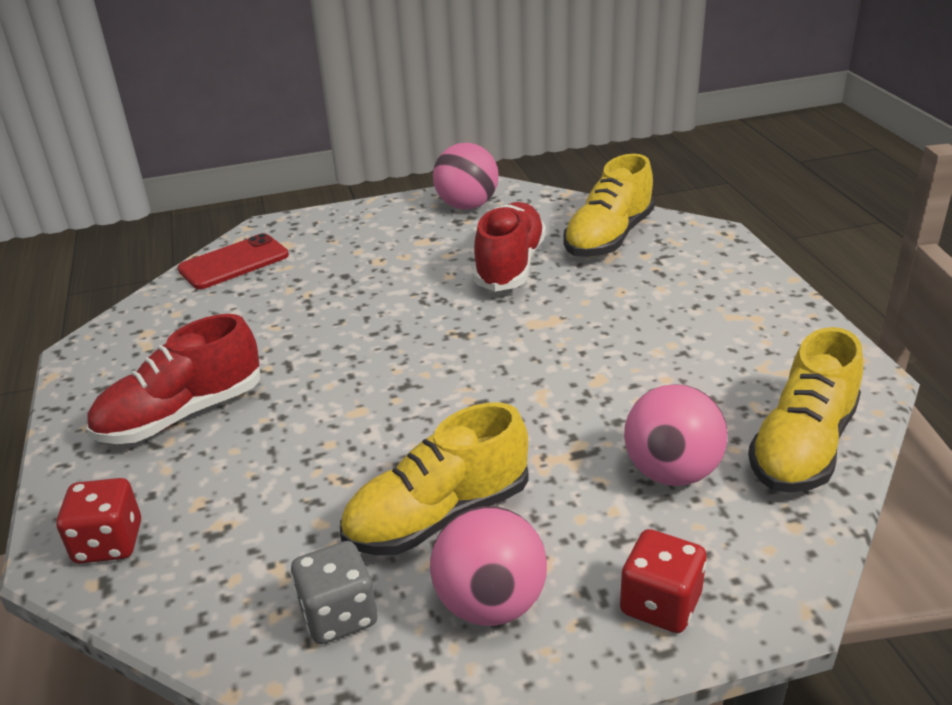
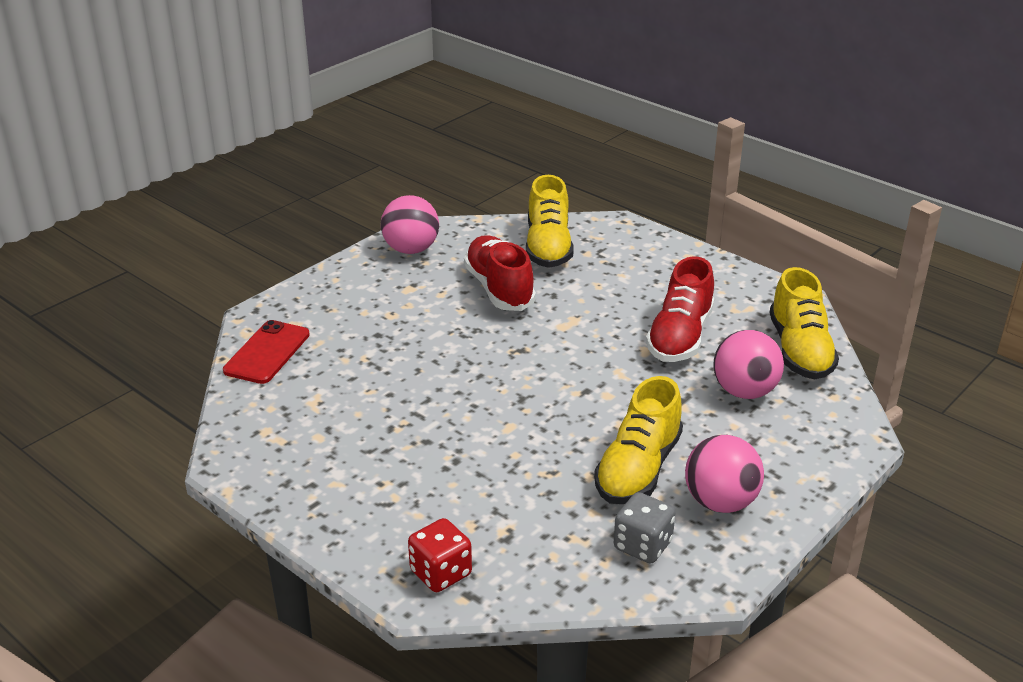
camera: 35 degrees left, 0 degrees up
(182, 414) = (381, 476): red shoe -> red shoe (680, 337)
(660, 604) = (807, 464): red dice -> none

